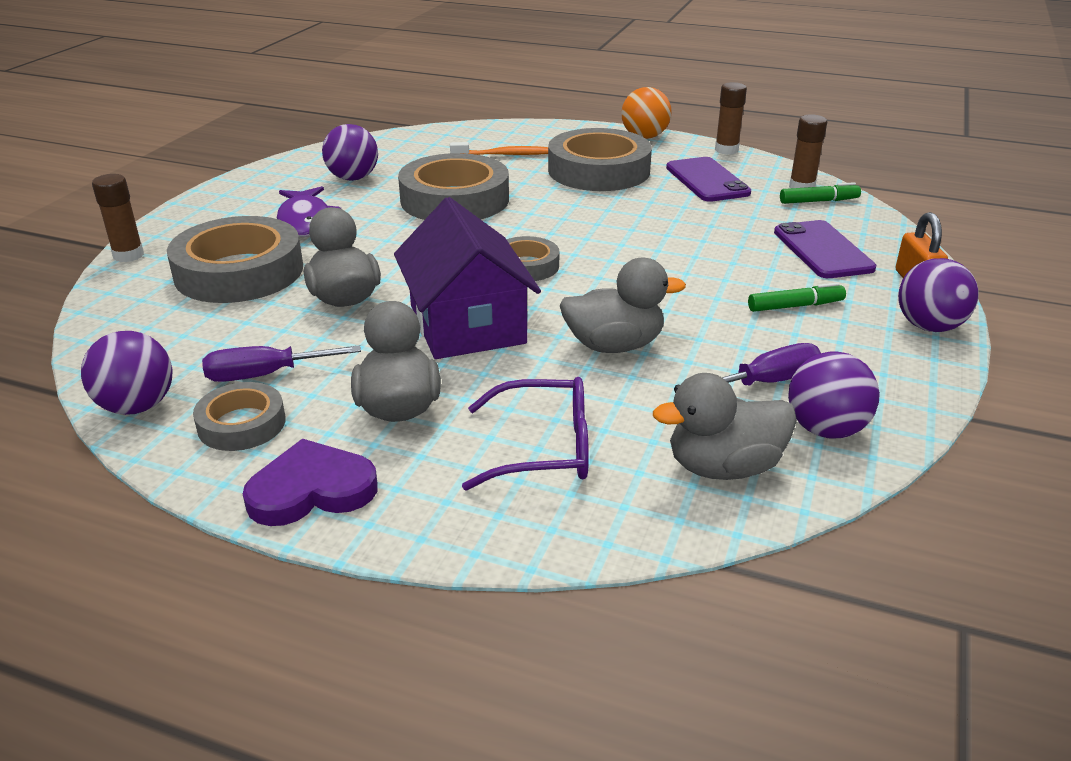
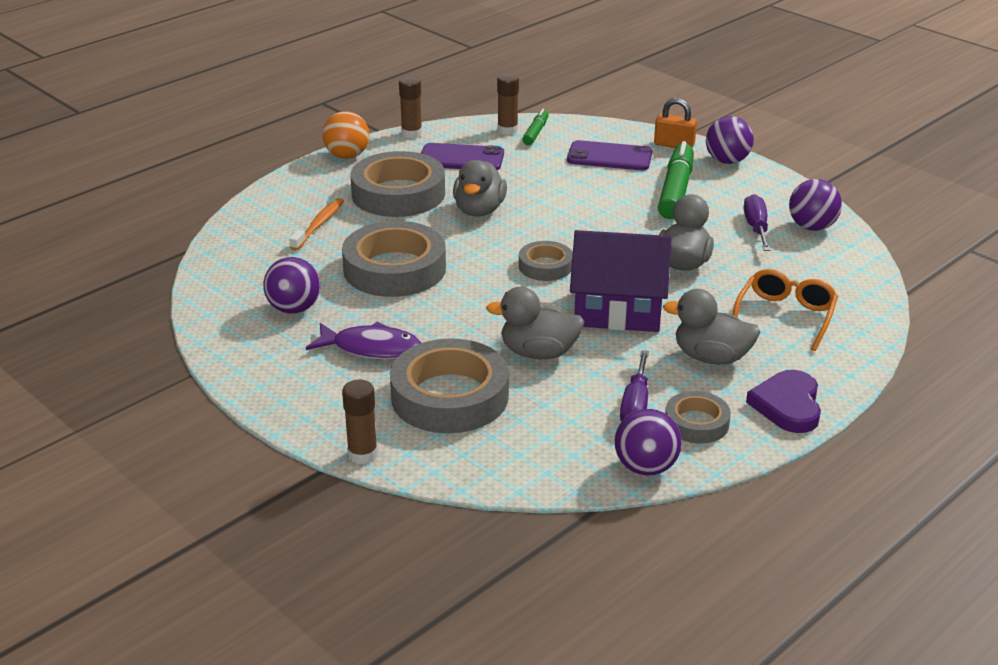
camera: 65 degrees left, 0 degrees up
(544, 448) = (785, 316): purple glasses -> orange glasses
(723, 467) = (831, 267): grey duck -> grey duck (479, 210)
(795, 306) = (676, 190): green marker -> green marker, size x1.85

